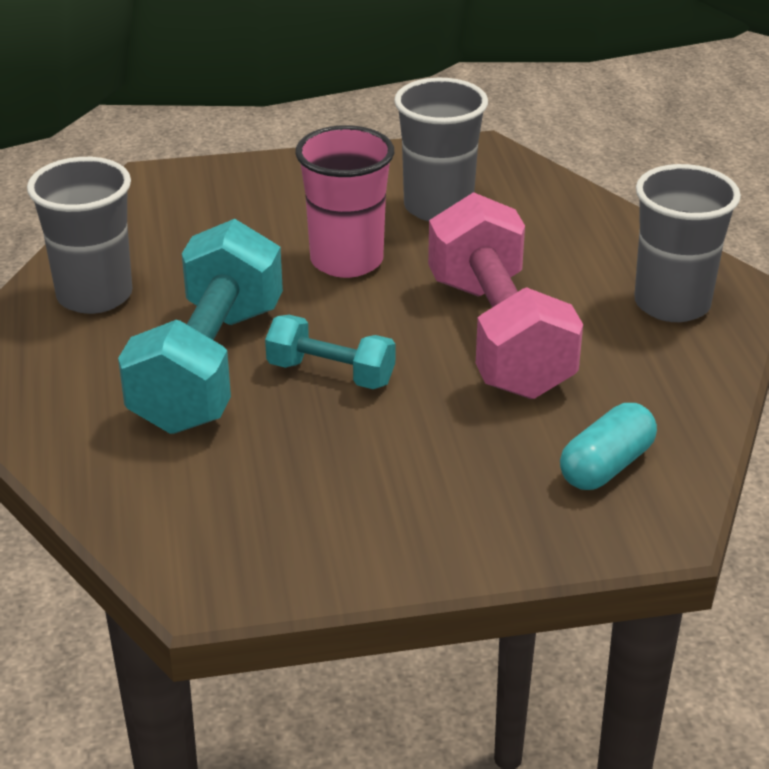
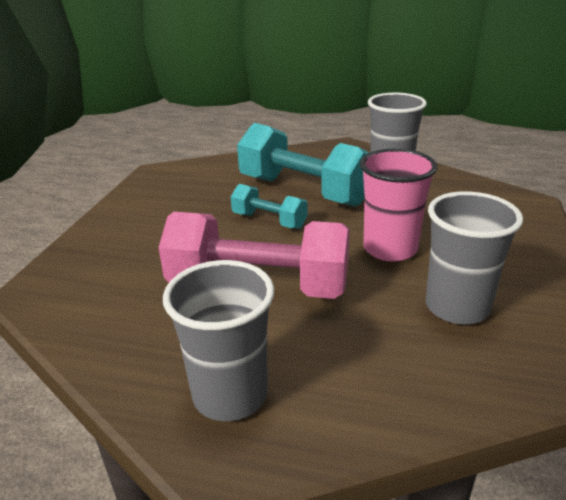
camera: 115 degrees right, 5 degrees down
(331, 374) = (269, 221): turquoise dumbbell -> turquoise dumbbell turned 75 degrees clockwise
(606, 466) = (98, 288): turquoise capsule -> none

